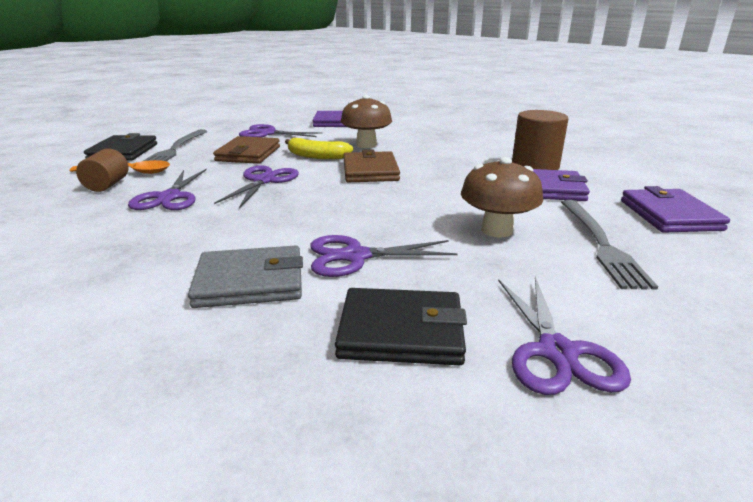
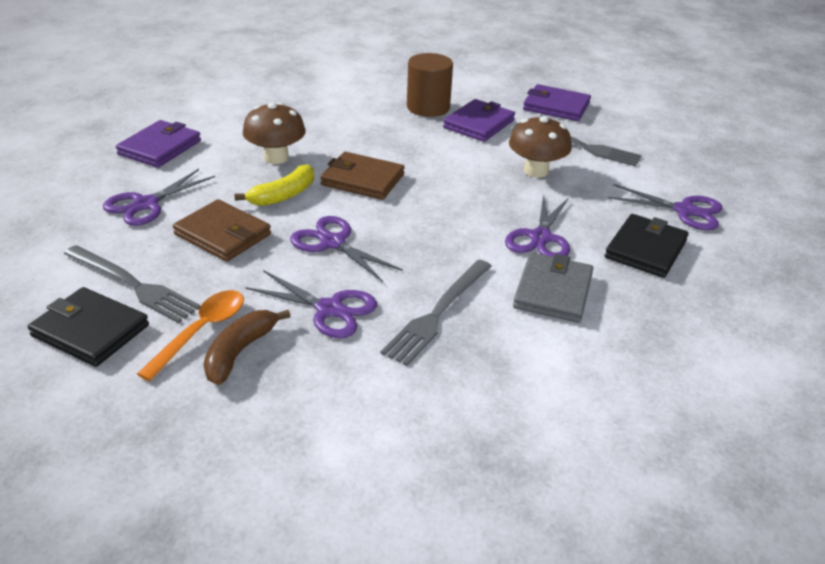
camera: 65 degrees left, 10 degrees up
(107, 185) = (240, 352): brown cylinder -> brown banana
(181, 234) = (438, 313): none -> grey fork

